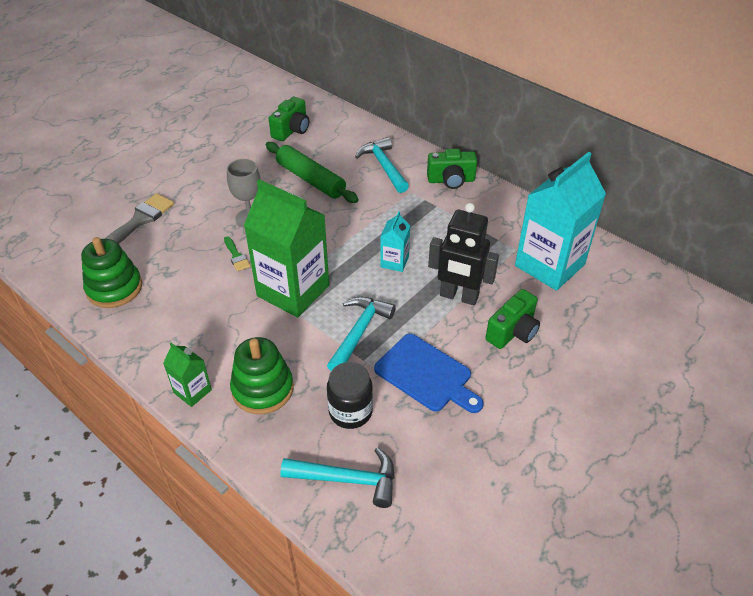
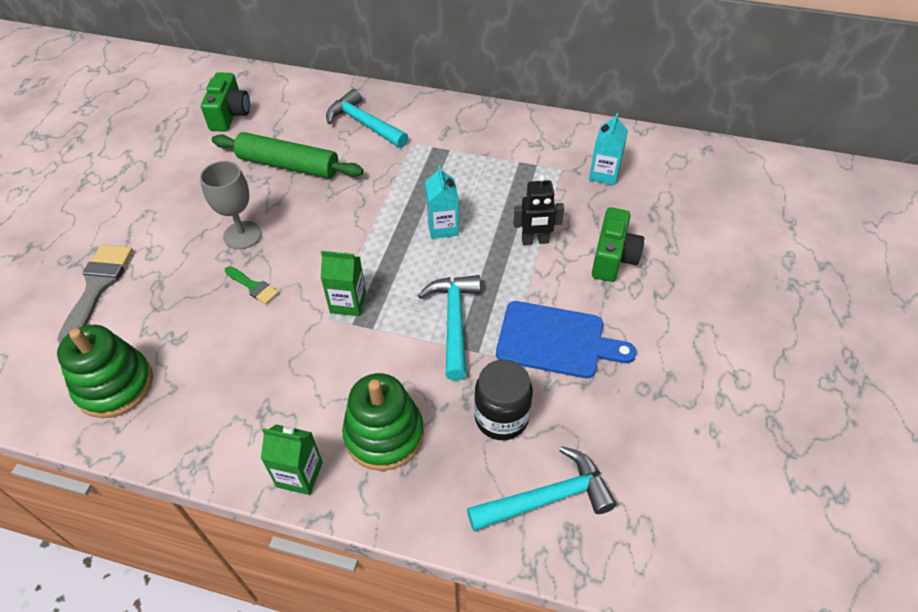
camera: 25 degrees left, 5 degrees up
(293, 291) = (348, 303): green carton -> green carton, size x0.46
(451, 180) = (447, 117): green camera -> none
(458, 296) = (535, 241): black robot -> black robot, size x0.61
(549, 265) = (604, 174): turquoise carton -> turquoise carton, size x0.46

